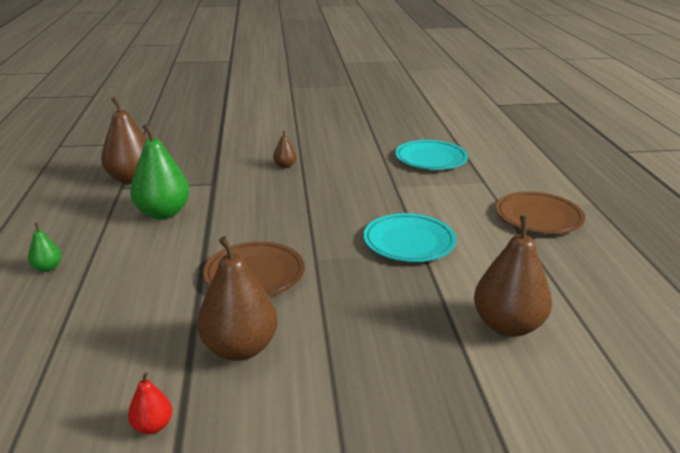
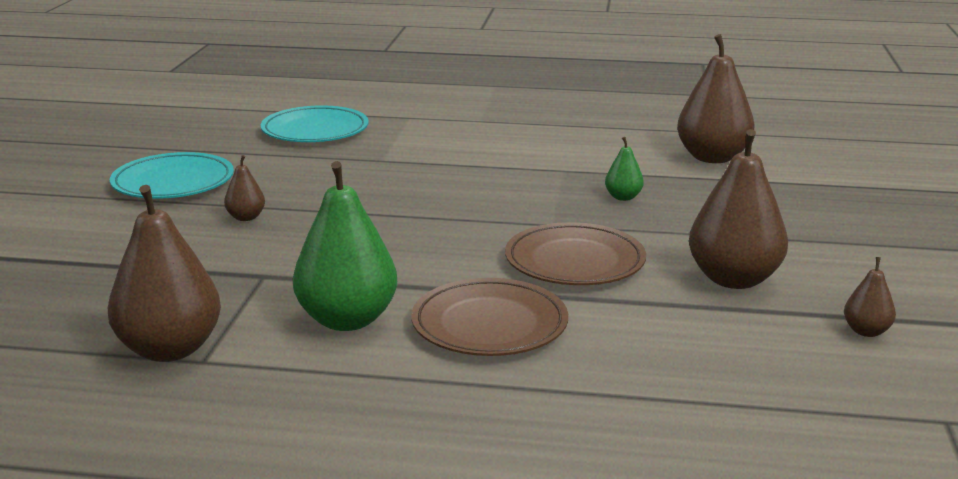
camera: 75 degrees left, 5 degrees down
(47, 267) = (486, 423): green pear -> green pear (623, 197)
(152, 426) = (866, 331): red pear -> brown pear
(409, 242) = (535, 172): turquoise plate -> turquoise plate (173, 182)
(538, 217) = (513, 110): brown plate -> brown plate (489, 324)

